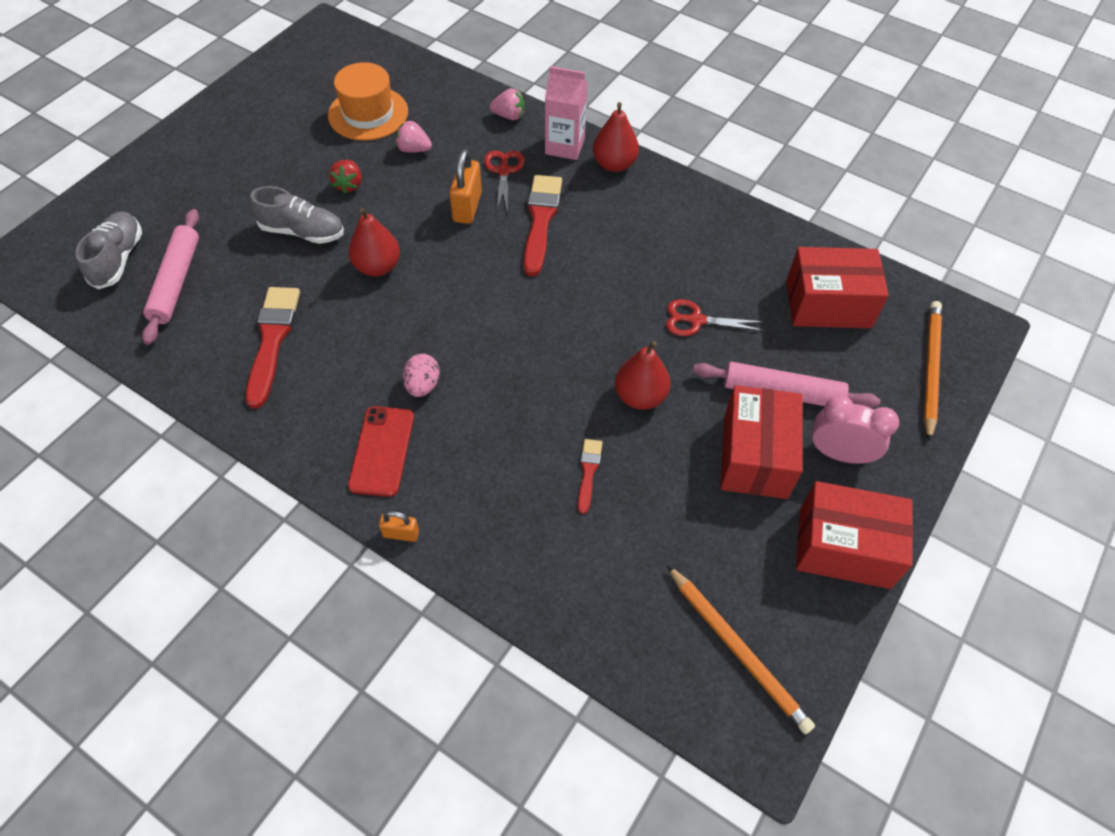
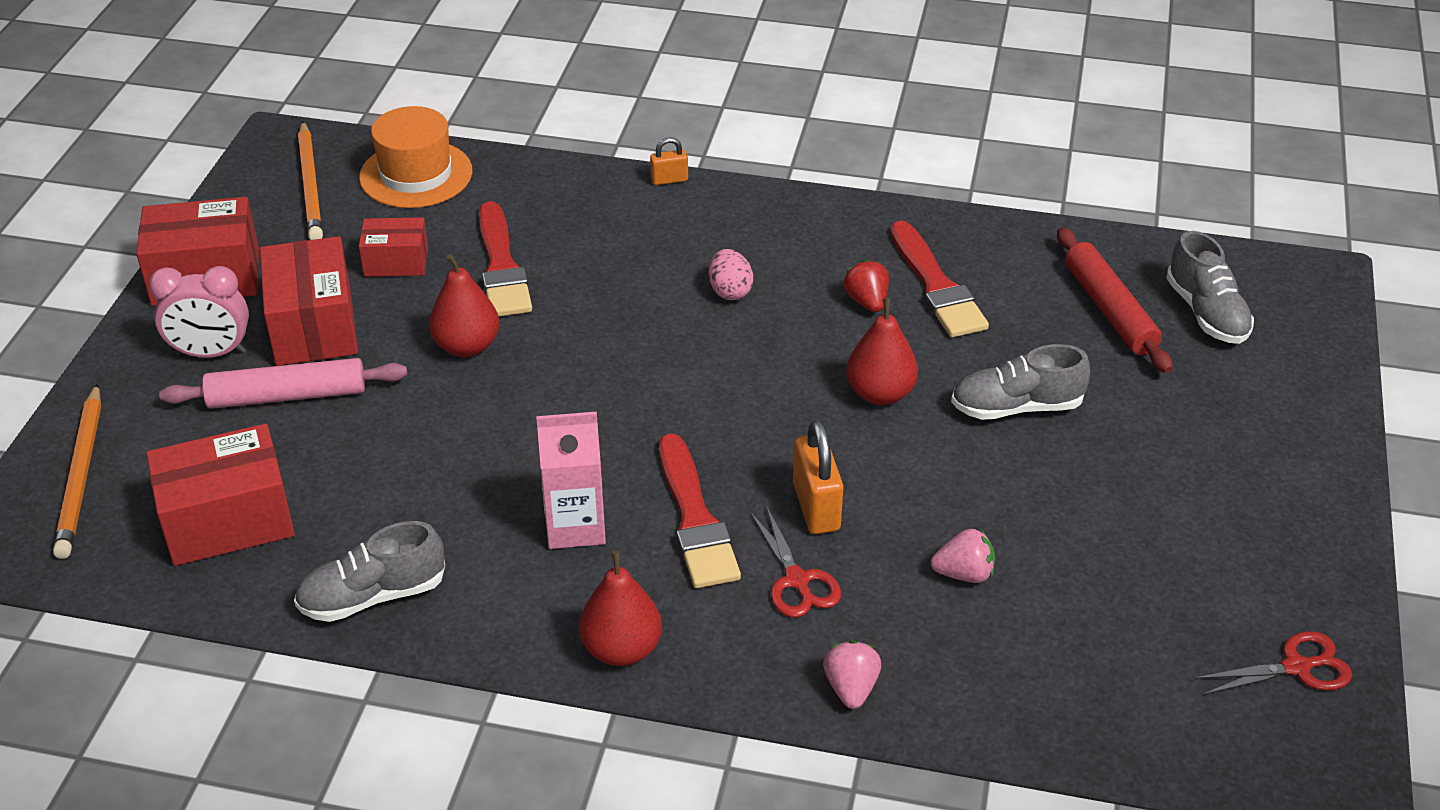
camera: 160 degrees right, 15 degrees down
(176, 281) = (1109, 310): pink rolling pin -> red rolling pin
(349, 185) = (1012, 487): red strawberry -> red strawberry (867, 302)
(368, 113) = (1089, 615): orange hat -> orange hat (416, 174)
(381, 451) = (733, 229): red phone -> none
(509, 116) = (851, 688): pink strawberry -> pink strawberry turned 105 degrees clockwise
(564, 146) = (721, 657): pink carton -> pink carton (575, 526)
(588, 472) = (502, 267): red brush -> red brush, size x1.90
(675, 509) = (396, 262): none -> red box
(696, 320) = (418, 447): red scissors -> red scissors (1297, 667)
(738, 650) = (311, 185): orange pencil -> orange pencil turned 135 degrees counterclockwise
(743, 230) = (372, 596): none -> grey shoe

